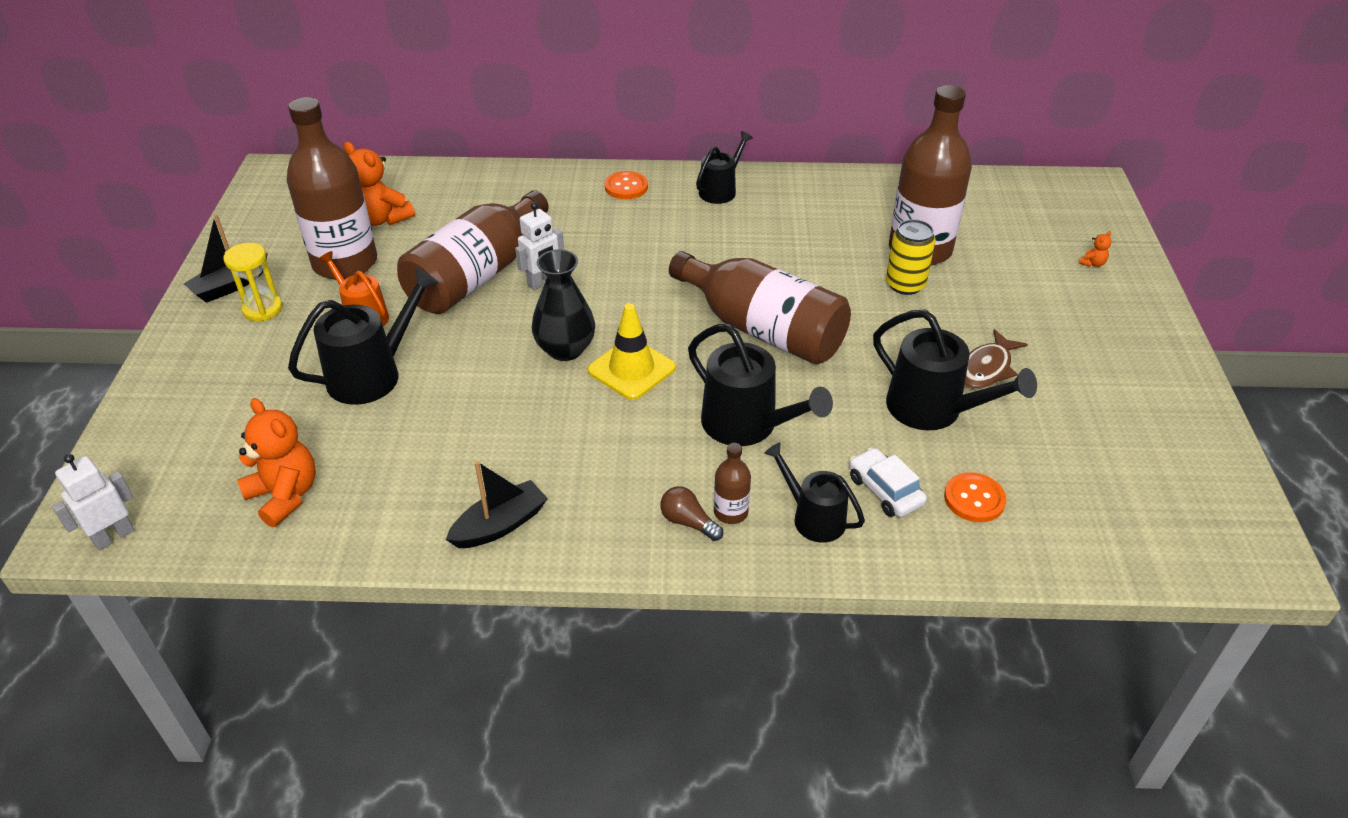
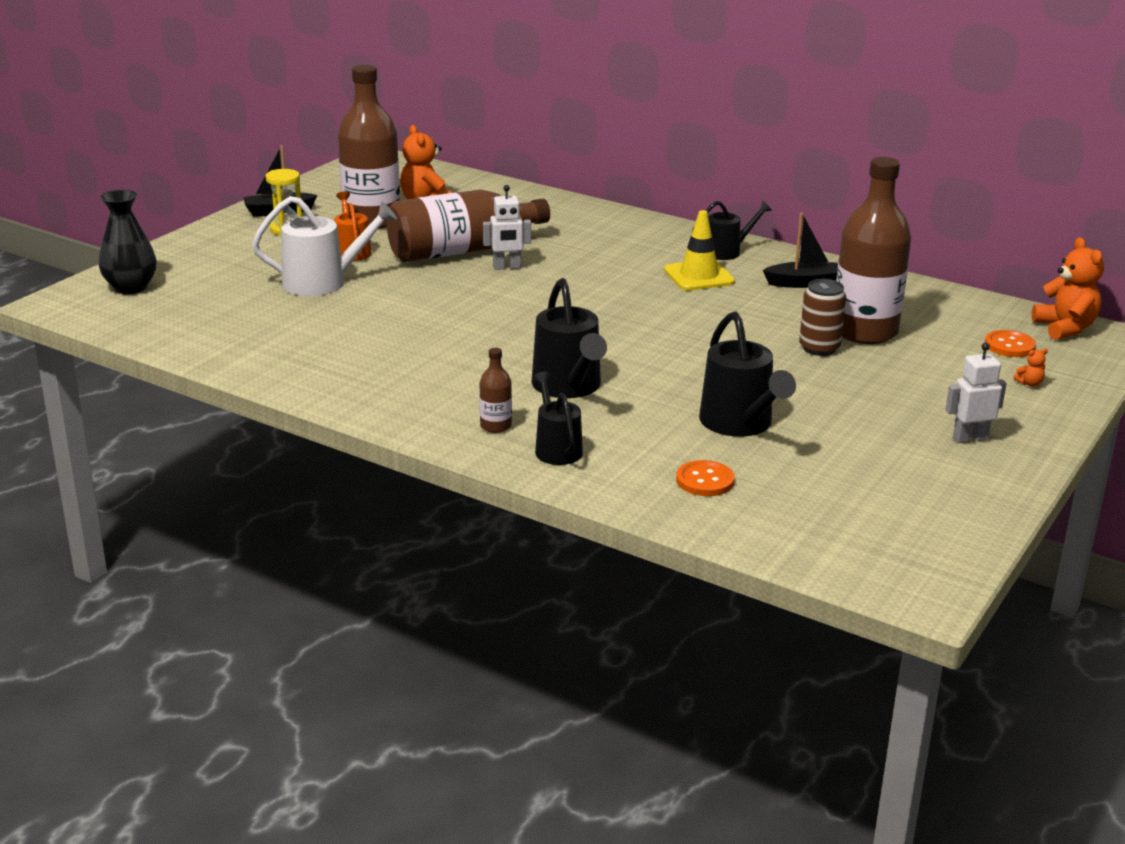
camera: 30 degrees right, 15 degrees down
(114, 536) = (76, 312): white robot -> white robot (970, 438)
(285, 495) = (198, 324): orange teddy bear -> orange teddy bear (1065, 328)
(372, 374) = (322, 282): black watering can -> white watering can
(500, 525) = (321, 381): black boat -> black boat (803, 283)
(565, 349) = (479, 307): black vase -> black vase (131, 287)
(626, 187) = (645, 230): orange button -> orange button (1009, 346)
(631, 369) = (516, 332): yellow traffic cone -> yellow traffic cone (699, 276)
(688, 522) = (457, 421): brown light bulb -> none
(762, 329) = (653, 339): brown bottle -> none
(885, 490) = (635, 453): white car -> none
(905, 285) = (819, 348): yellow can -> brown can
(986, 368) = (824, 415): brown fish -> none

